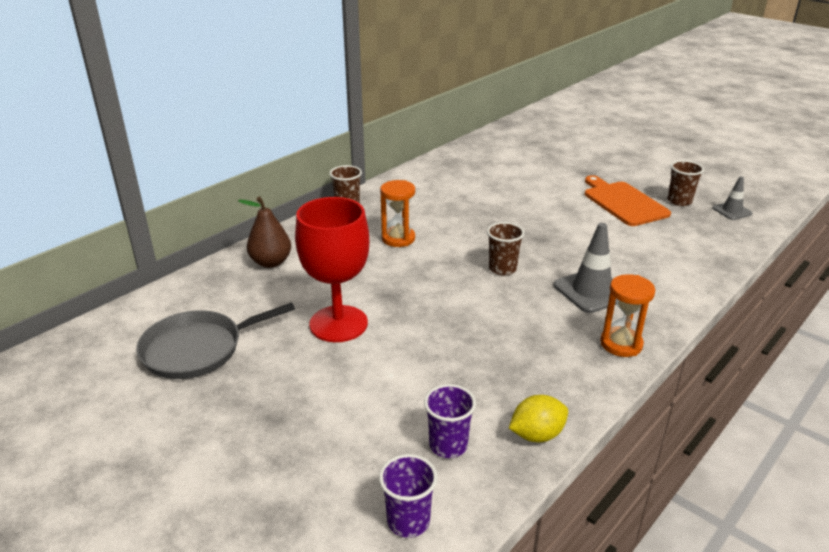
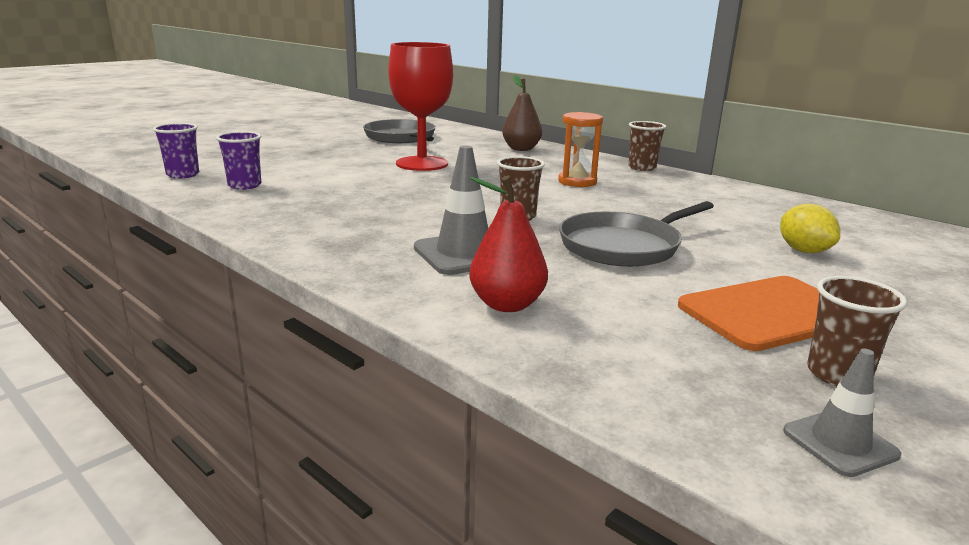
camera: 90 degrees right, 10 degrees down
(537, 435) = (229, 209): yellow lemon -> yellow lemon (803, 251)
(549, 232) = (623, 246): none -> grey pan
(621, 344) = (342, 256): orange hourglass -> none
(661, 275) = (507, 304): none -> red pear

